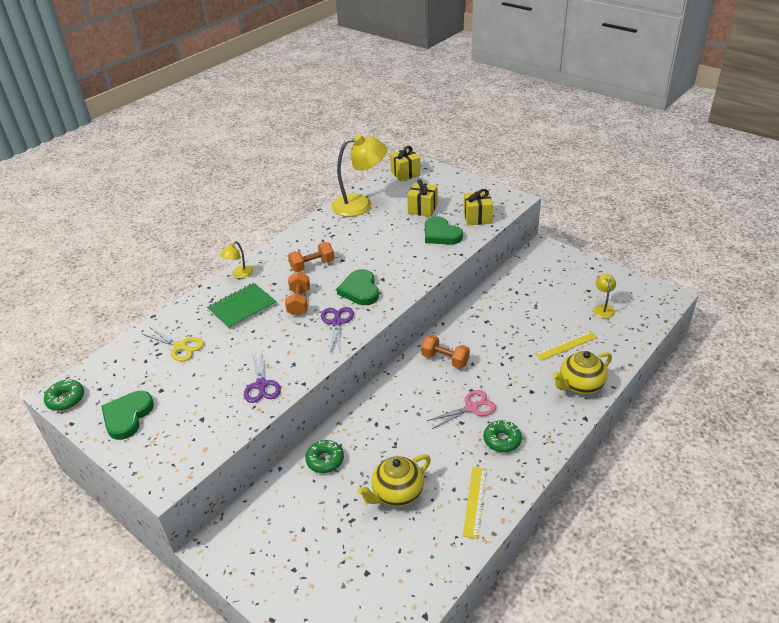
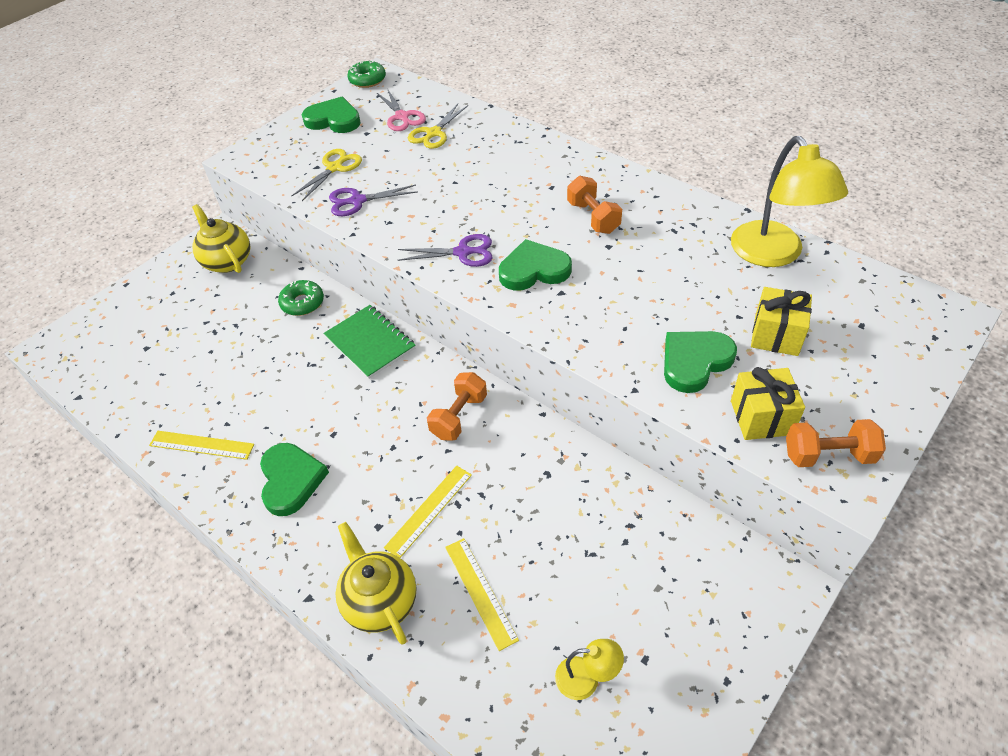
camera: 90 degrees right, 10 degrees up
(208, 406) = (334, 168): none -> yellow scissors
(239, 274) = (570, 155): yellow lamp -> none
(242, 307) = (501, 167): green notebook -> green notebook (370, 343)
(299, 302) = (508, 214): orange dumbbell -> orange dumbbell (828, 455)
(397, 493) = (237, 369): yellow teapot -> yellow teapot (227, 261)
(405, 173) = (901, 308): yellow gift -> none
(471, 408) = (358, 446): pink scissors -> pink scissors (402, 117)
(502, 440) = (291, 480): green donut -> green heart
(517, 369) = (429, 510): none -> yellow ruler

